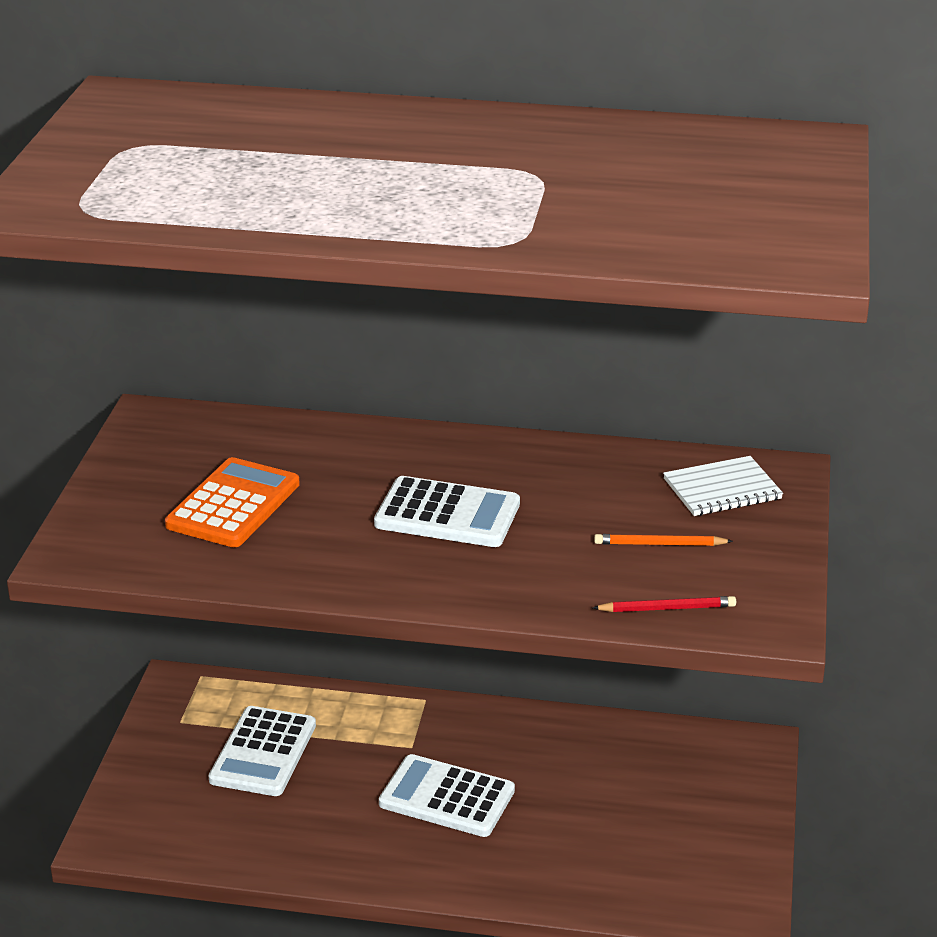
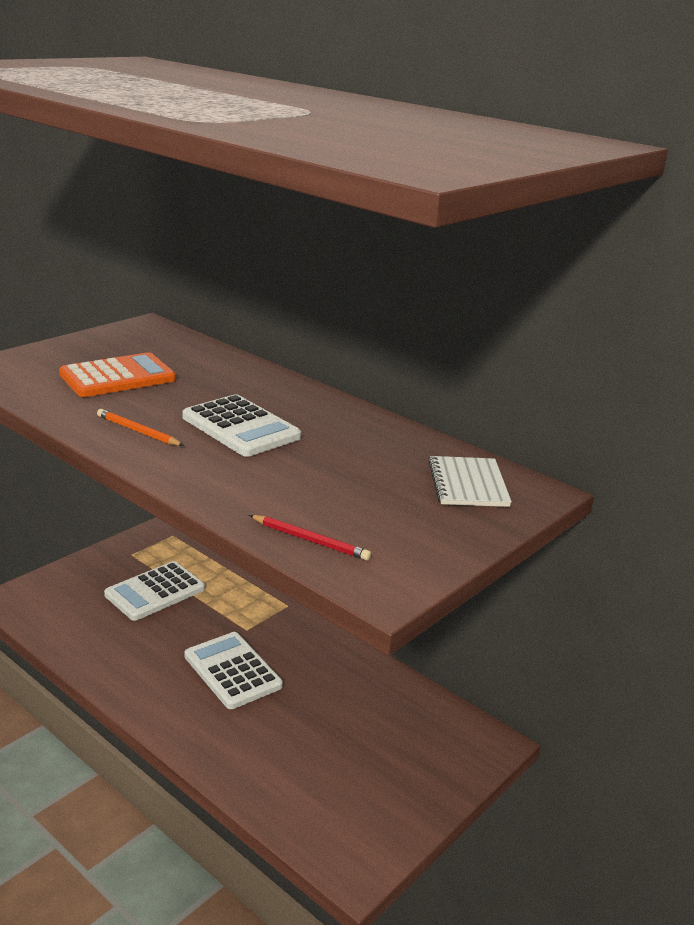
camera: 30 degrees right, 5 degrees down
(659, 544) = (367, 498): orange pencil -> orange pencil (138, 431)
(722, 489) = (468, 484): white notebook -> white notebook turned 75 degrees clockwise

